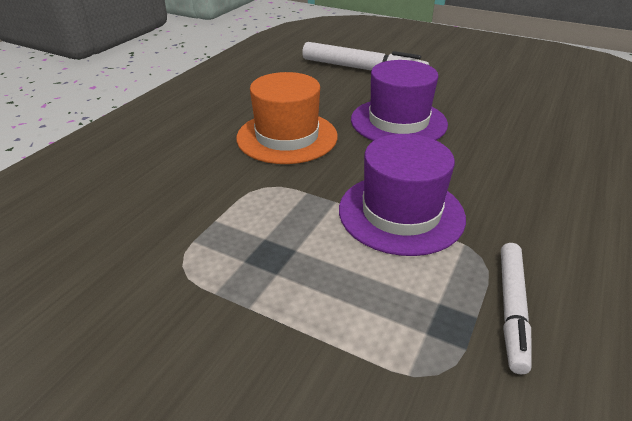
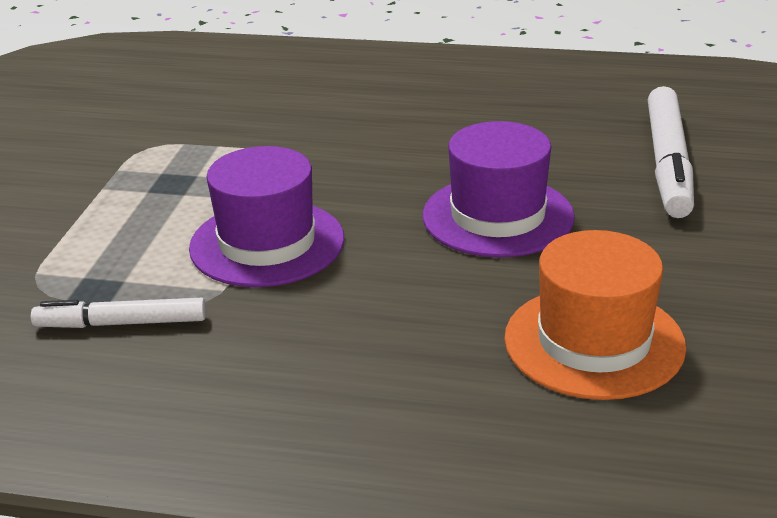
camera: 75 degrees right, 5 degrees down
(287, 137) = (402, 147): orange hat -> orange hat (594, 342)

